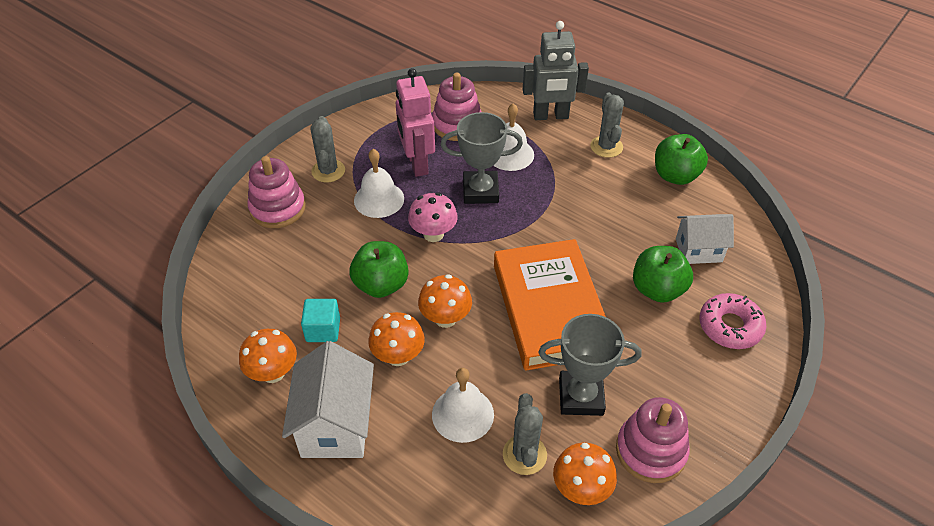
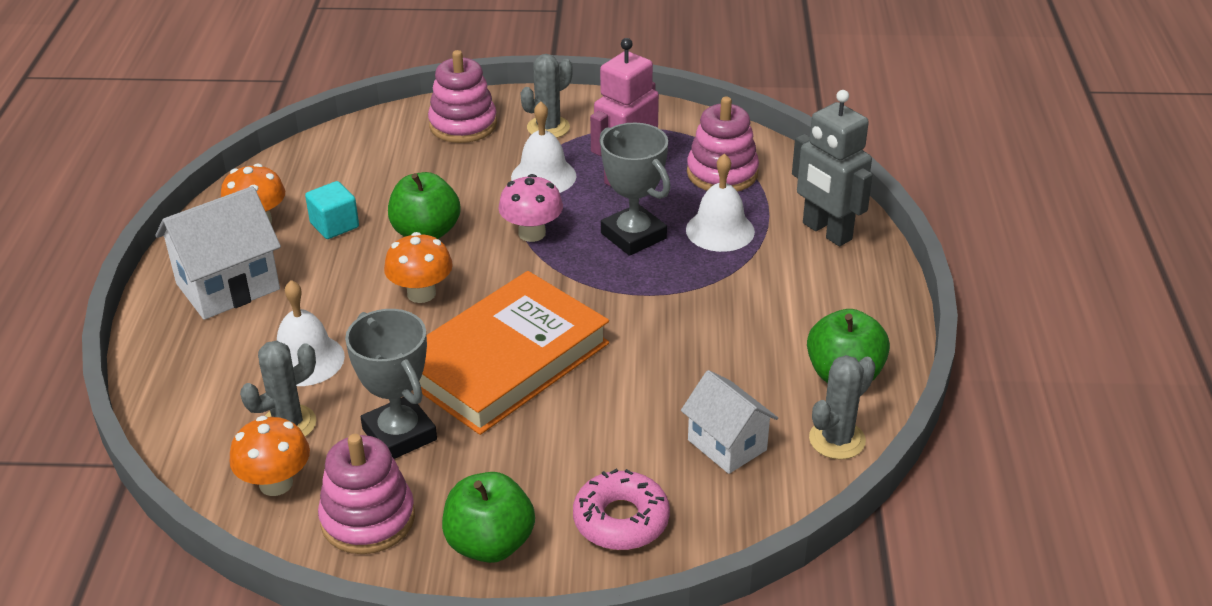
camera: 55 degrees right, 10 degrees down
(398, 356) = (343, 285): orange mushroom -> none
(606, 147) = (826, 297): grey cactus -> grey cactus (837, 440)
(657, 289) = (621, 434): green apple -> green apple (490, 544)

